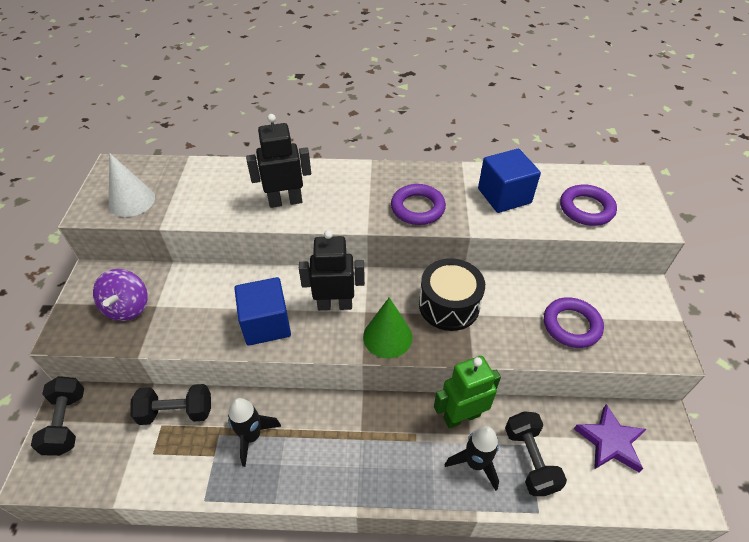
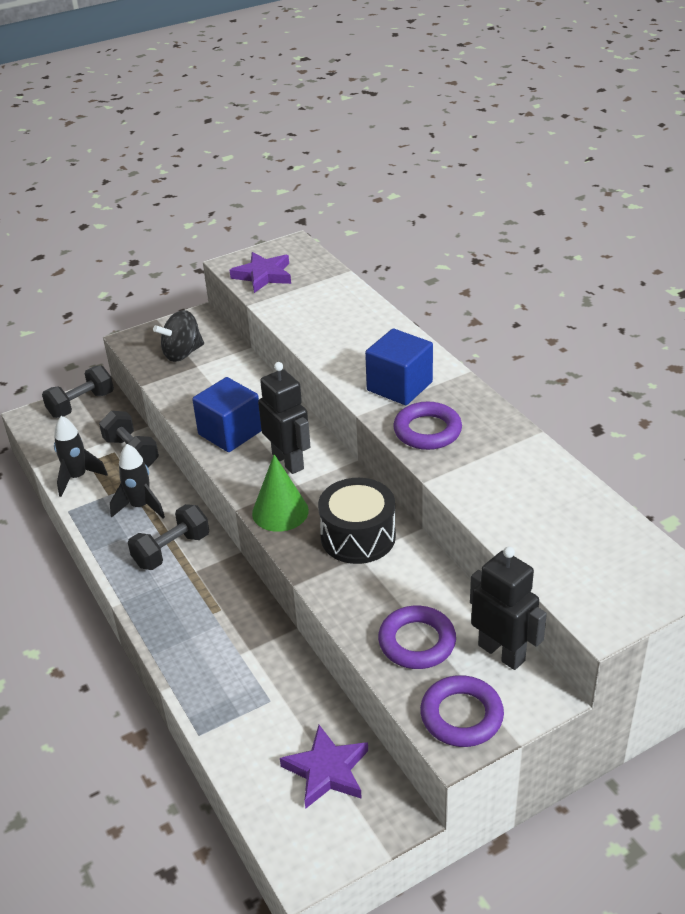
camera: 60 degrees right, 10 degrees down
(128, 307) = (182, 353): purple spinning top -> black spinning top
(132, 201) = (263, 275): white cone -> purple star
(285, 201) = (348, 349): black robot -> black robot (501, 653)
(461, 416) = (265, 634): green robot -> none
(475, 463) = (219, 666): black rocket -> black rocket (77, 478)
(504, 196) = (516, 483): blue cube -> blue cube (399, 386)
(530, 460) = (253, 707): black dumbbell -> black dumbbell (171, 550)
(586, 209) = (567, 555): purple ring -> purple ring (461, 716)

